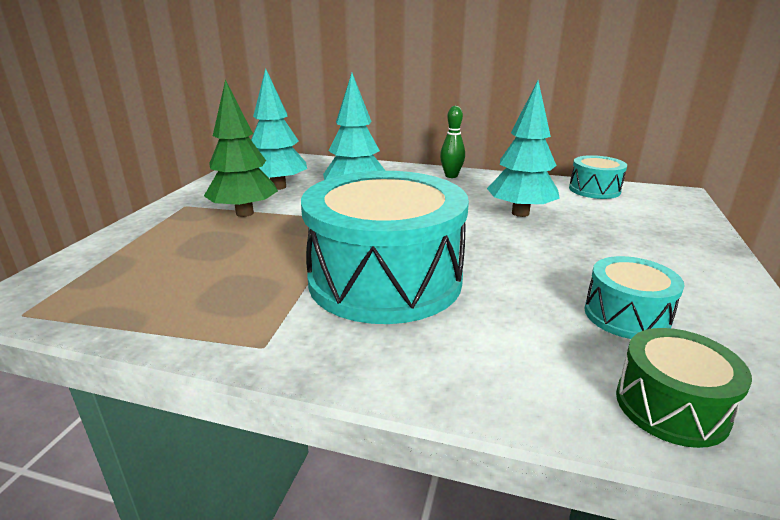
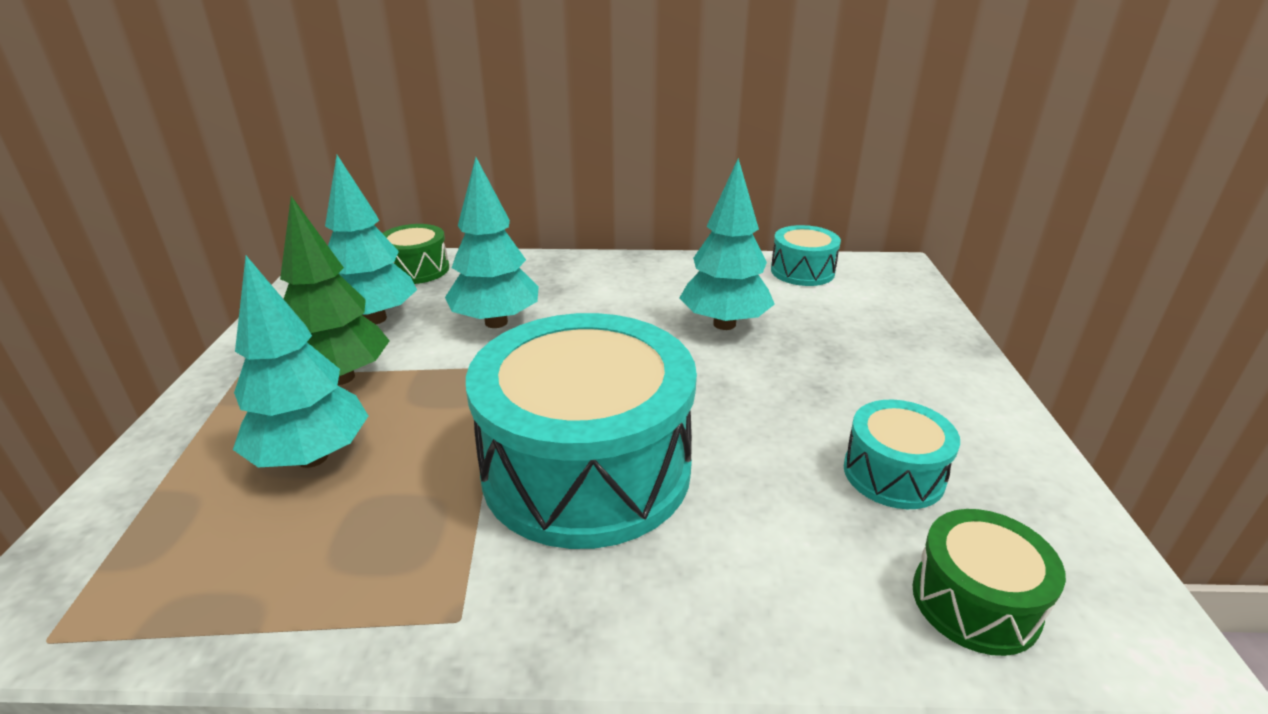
camera: 15 degrees left, 5 degrees up
(209, 250) = (312, 457): none -> turquoise tree
(316, 165) = (417, 269): none -> green drum
(451, 176) = (616, 268): green bowling pin -> none

